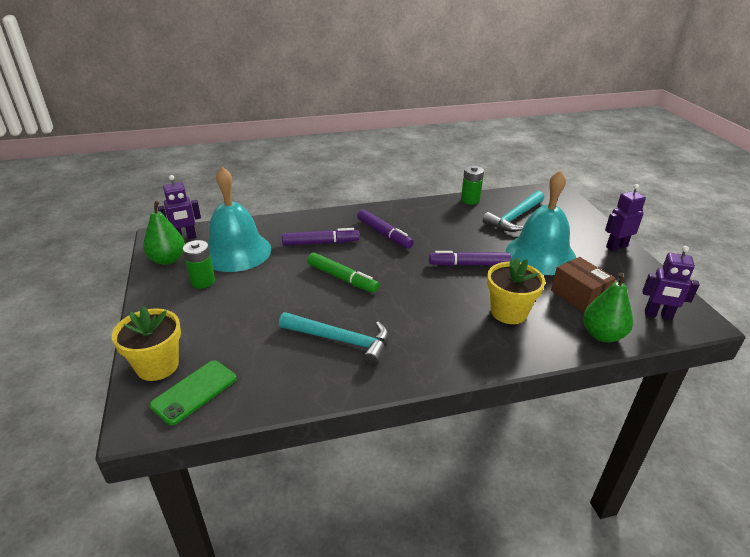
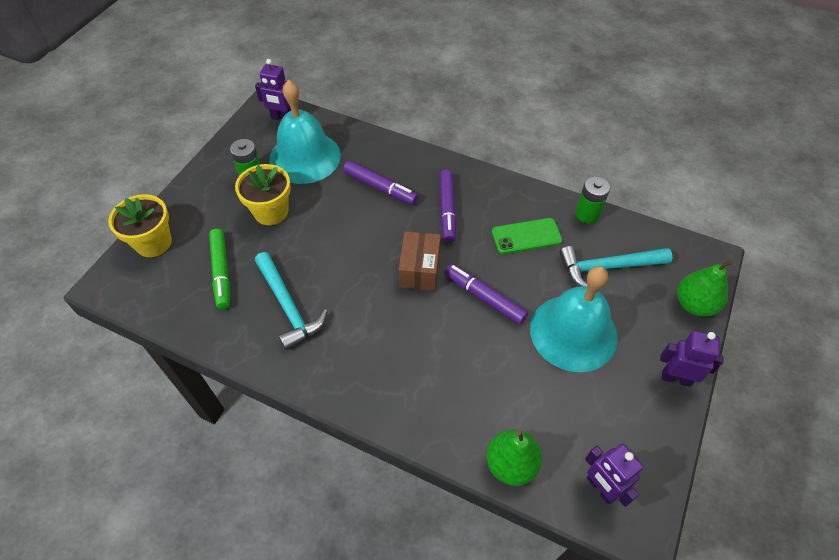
camera: 40 degrees right, 20 degrees up
(167, 260) = (249, 136): green pear -> green pear (694, 305)
(194, 392) = (154, 283): green phone -> green phone (526, 236)
(342, 278) = (356, 241): green marker -> green marker (221, 272)
(509, 312) = (454, 376): yellow flower pot -> yellow flower pot (271, 212)
(579, 296) = (546, 407): brown box -> brown box (420, 270)

